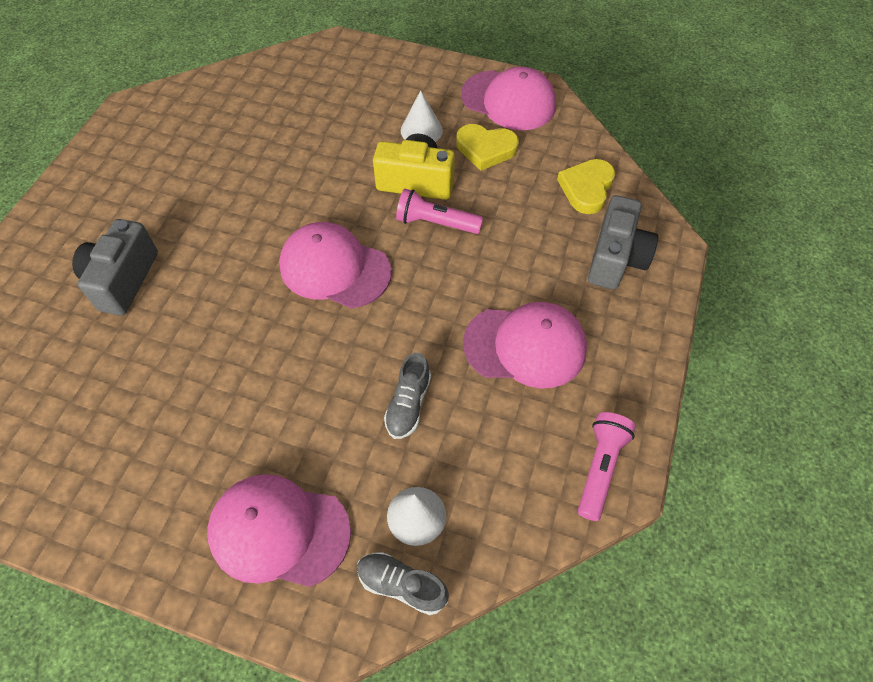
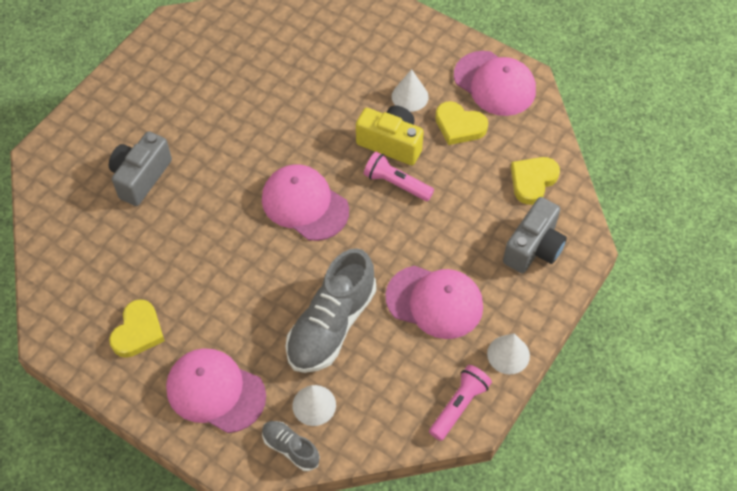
camera: 15 degrees right, 0 degrees up
(155, 475) = (138, 332): none -> yellow heart
(408, 404) = (331, 325): grey shoe -> grey shoe, size x2.01
(635, 388) = (508, 354): none -> white cone

